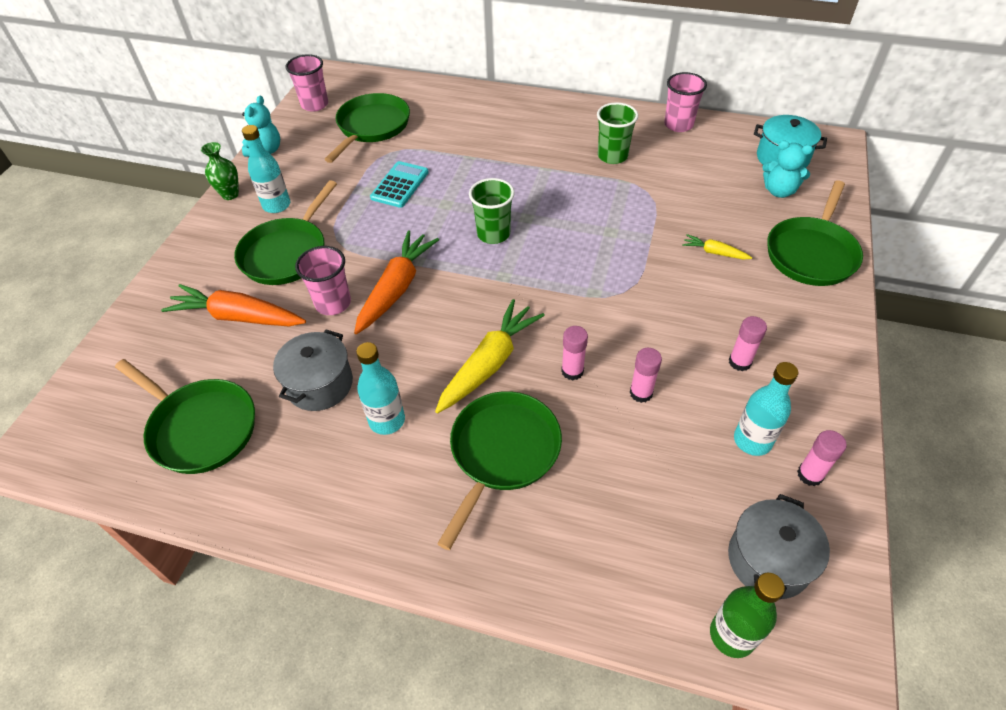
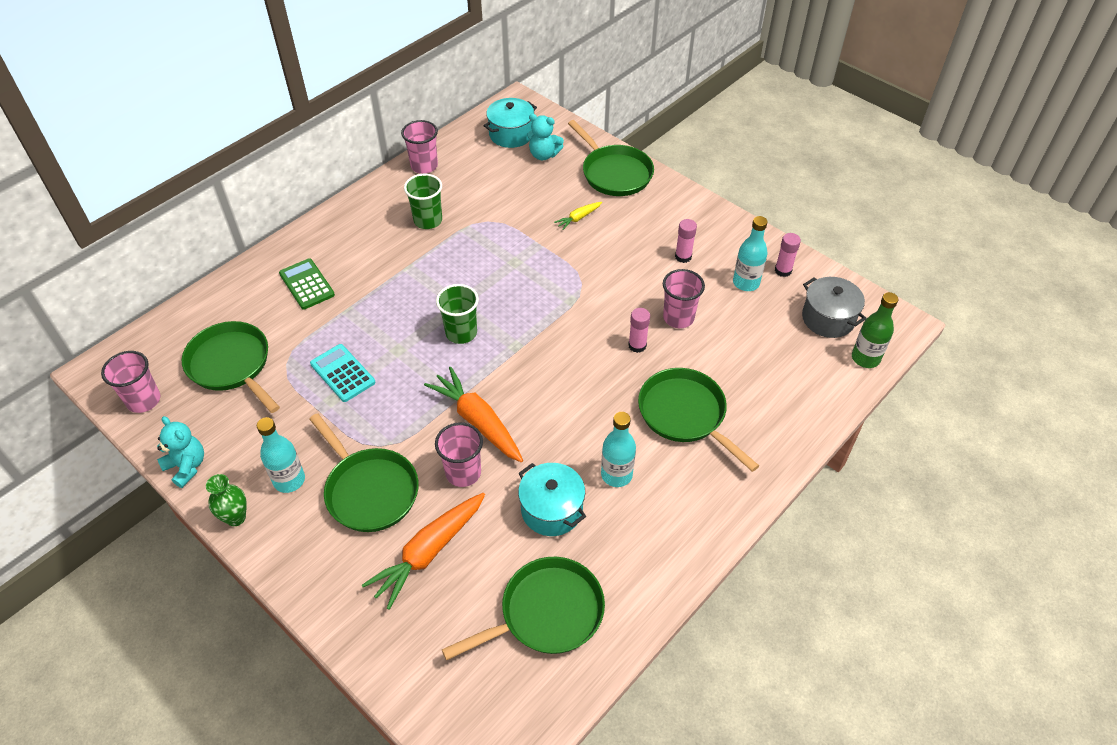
camera: 65 degrees left, 0 degrees up
(319, 384) = (551, 510): grey pot -> turquoise pot
(480, 125) = (307, 284): none -> green calculator
(489, 363) = (600, 390): yellow carrot -> none
(641, 393) = (678, 318): pink glue stick -> pink cup
(779, 191) = (543, 155): turquoise teddy bear -> turquoise teddy bear turned 60 degrees clockwise

